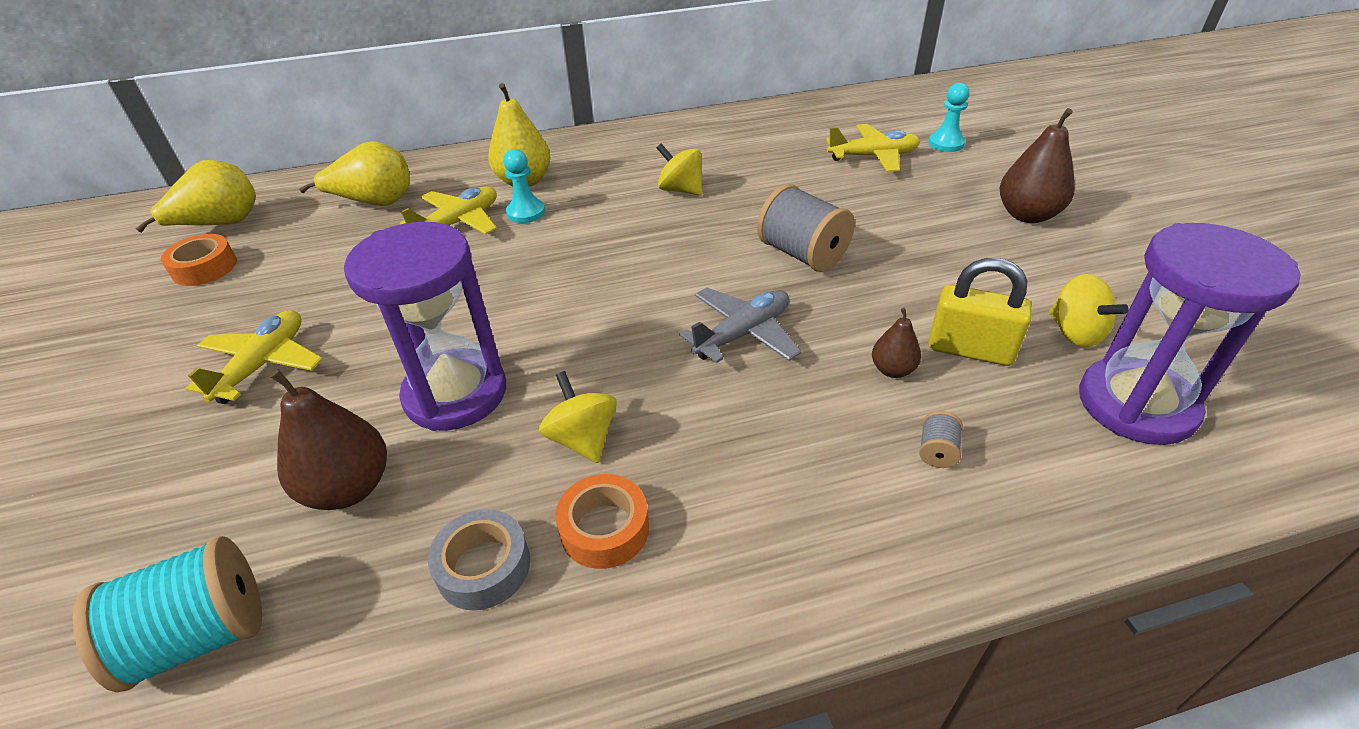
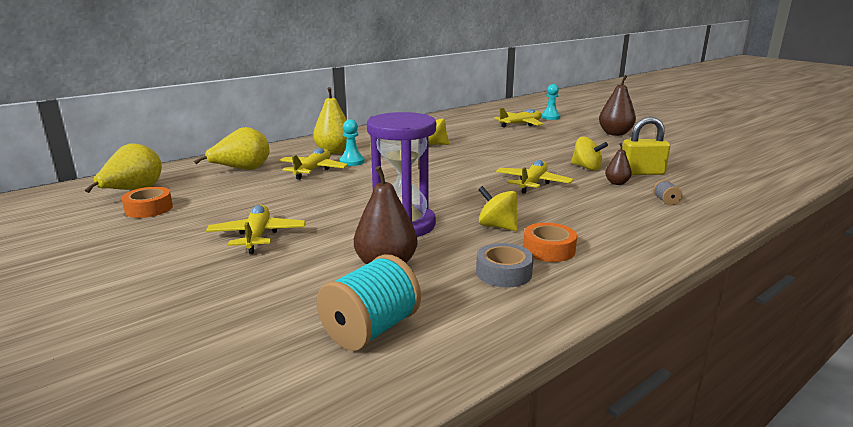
camera: 25 degrees left, 20 degrees down
(743, 334) = (532, 183): grey plane -> yellow plane
(802, 254) = (528, 156): grey spool -> none
(1075, 333) = (677, 162): yellow spinning top -> yellow spinning top (586, 168)
(1136, 405) = (725, 177): purple hourglass -> none

